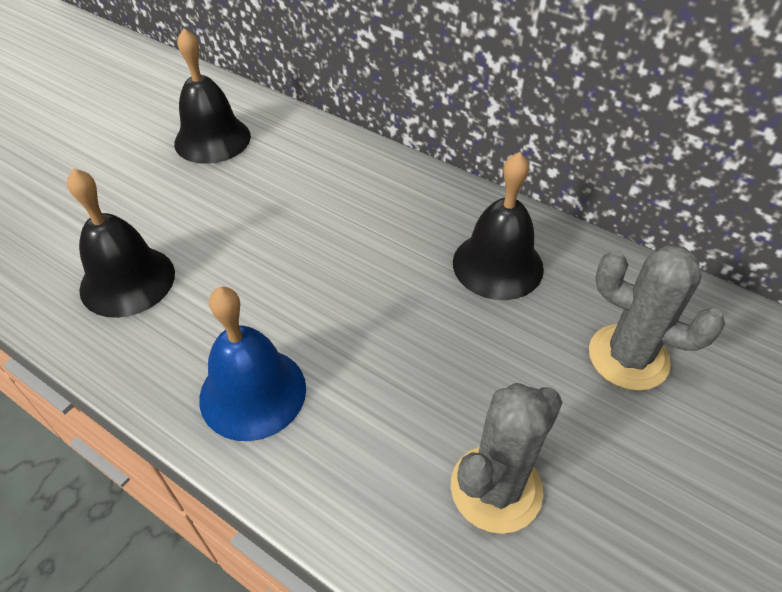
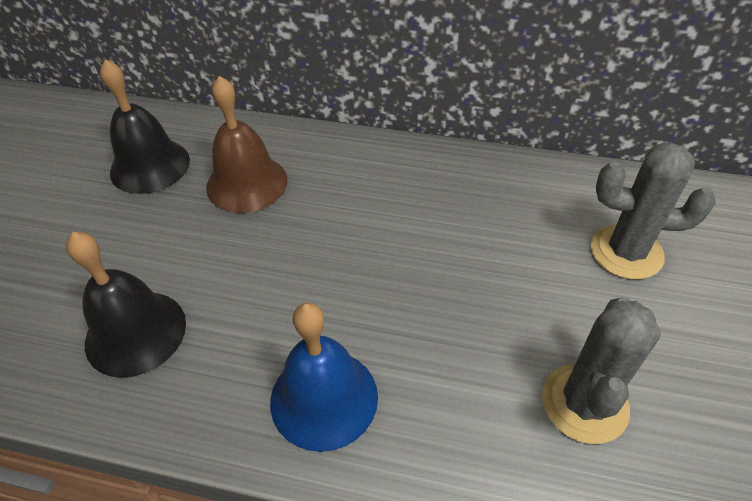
camera: 20 degrees left, 0 degrees up
(287, 178) = (247, 183): none -> brown bell
(497, 265) = (480, 206): black bell -> none

